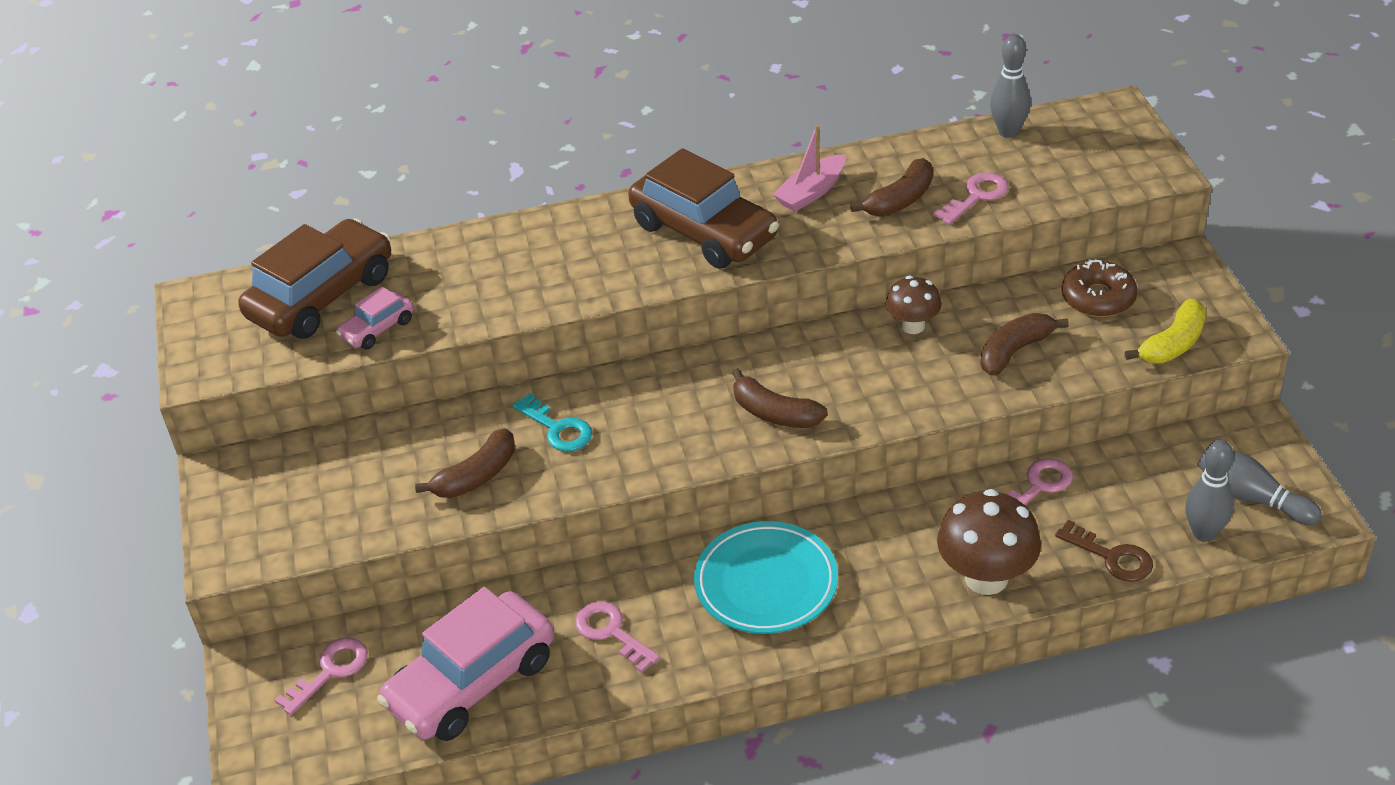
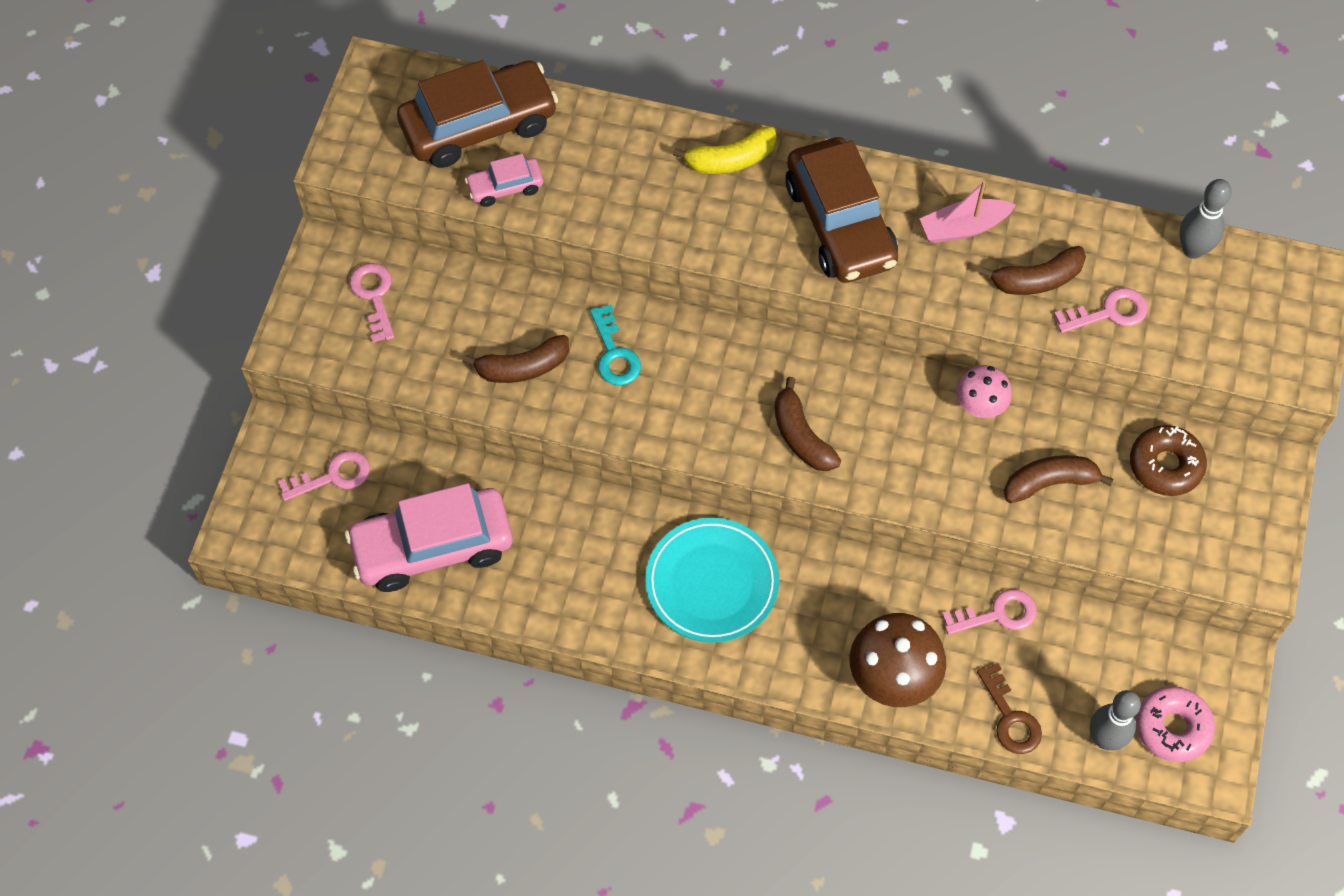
camera: 25 degrees right, 20 degrees up
(611, 632) = (563, 561): pink key -> pink key (374, 296)
(913, 326) = (979, 406): brown mushroom -> pink mushroom
(1173, 344) = (1195, 552): yellow banana -> yellow banana (731, 160)
(1251, 497) = (1172, 727): grey bowling pin -> pink donut

